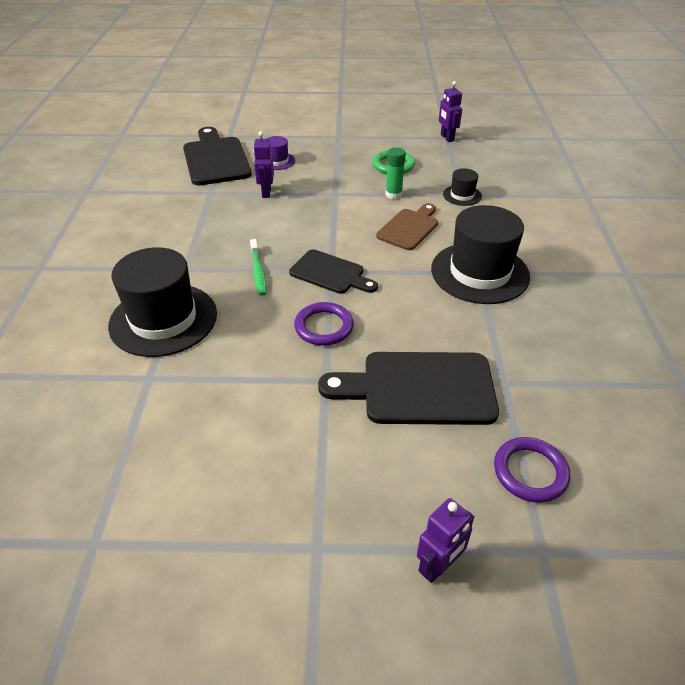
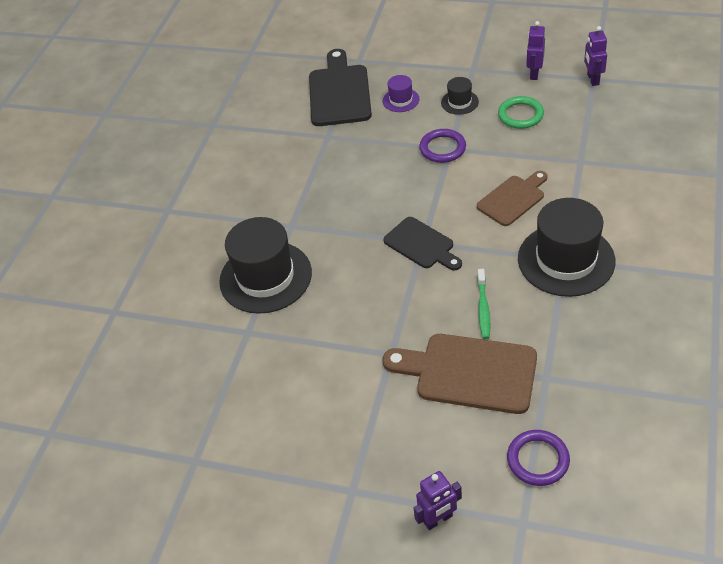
camera: 20 degrees right, 5 degrees up
(258, 272) = (355, 236): green toothbrush -> green toothbrush (483, 308)
(266, 192) = (381, 141): purple robot -> purple robot (534, 74)
(324, 327) = (402, 301): purple ring -> purple ring (442, 148)
(393, 194) = (509, 154): green glue stick -> none
(419, 388) = (469, 373): black cutting board -> brown cutting board
(462, 195) = (581, 162): black hat -> black hat (459, 102)

